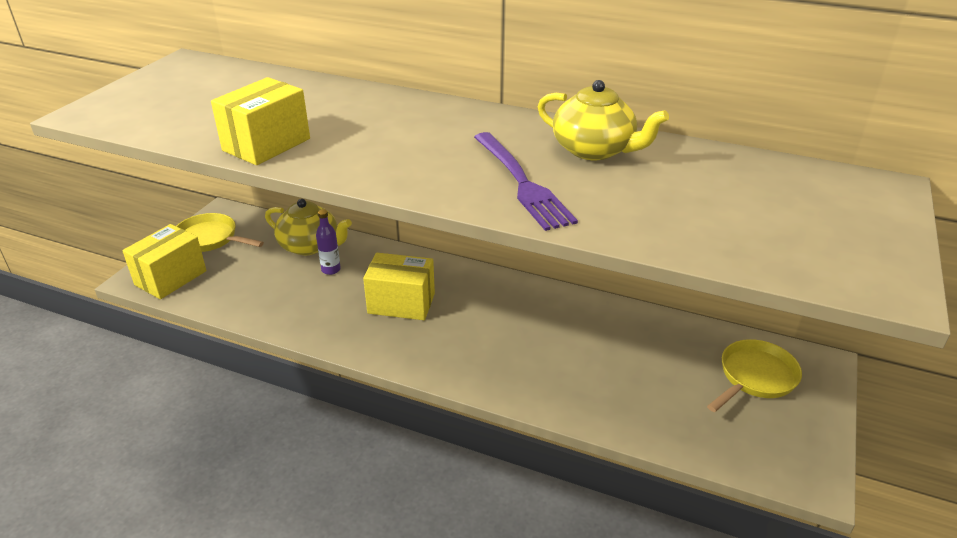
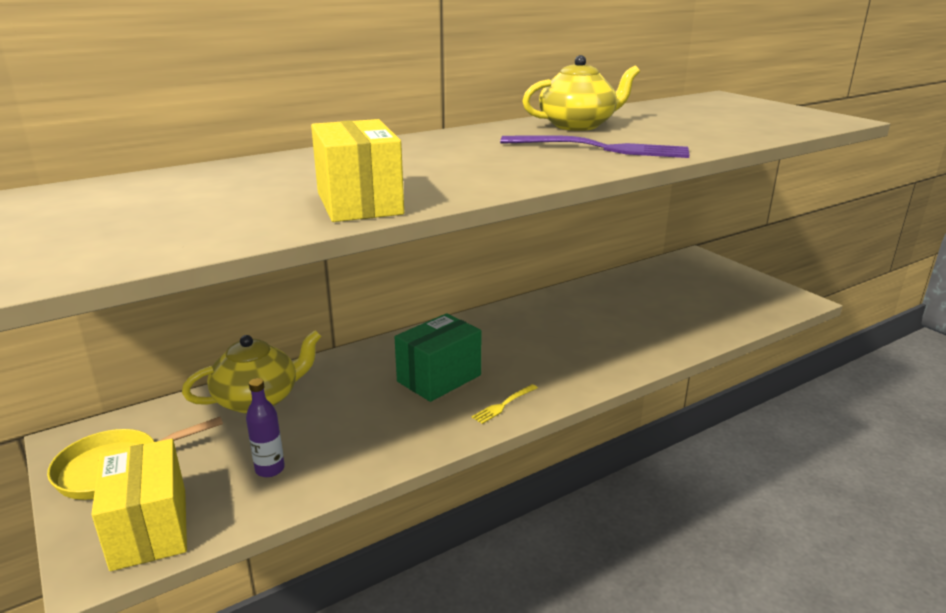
camera: 55 degrees left, 10 degrees down
(331, 270) = (324, 400): purple bottle -> purple bottle (270, 469)
(393, 348) = (503, 405): none -> yellow fork
(401, 303) = (439, 378): yellow box -> green box
(755, 377) = (691, 279): yellow pan -> none

